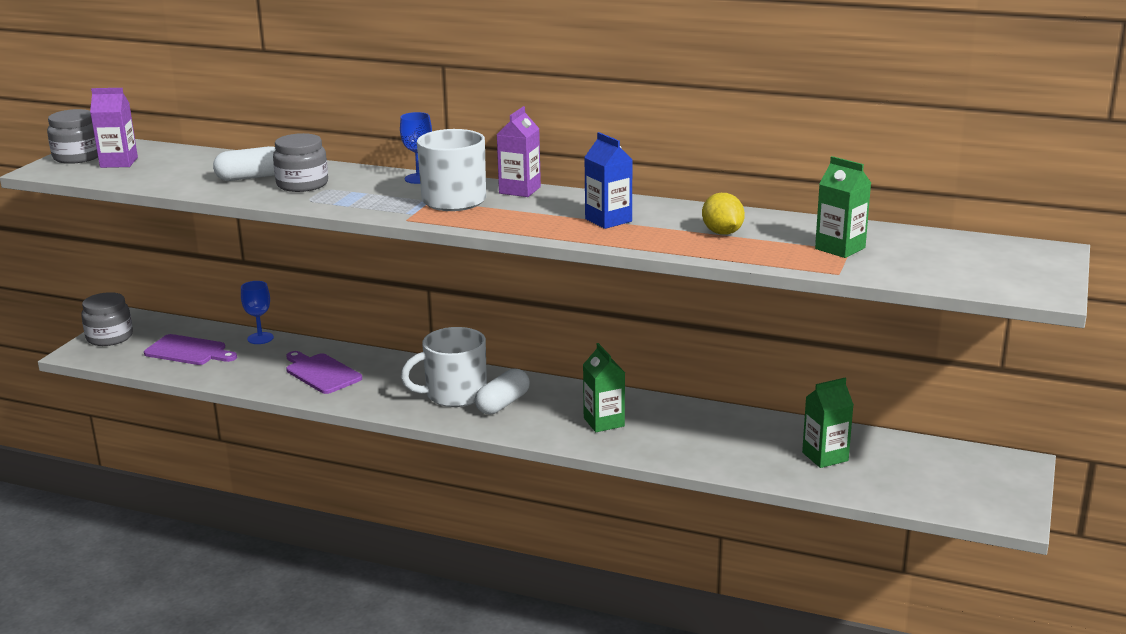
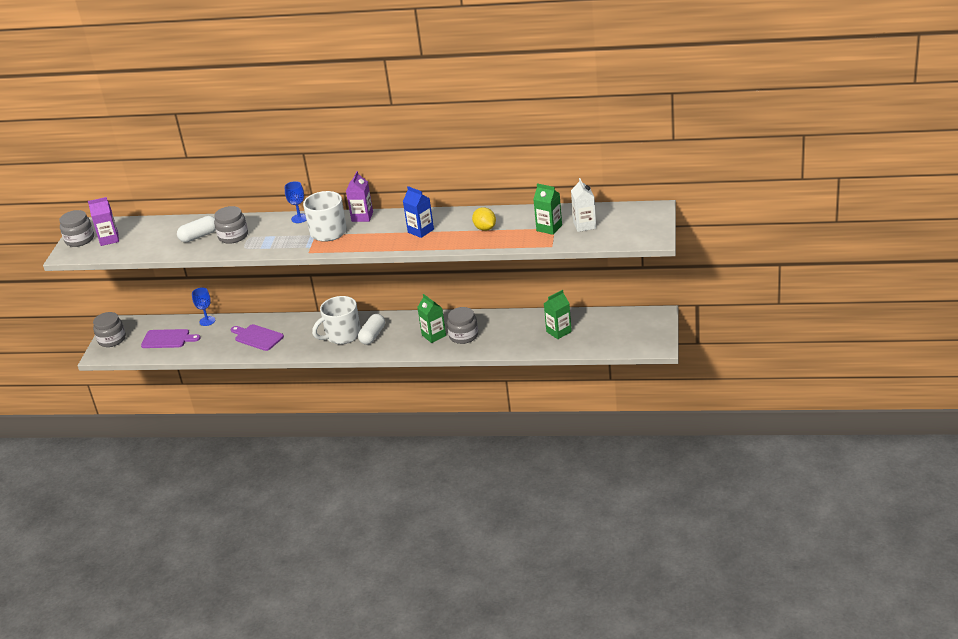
camera: 10 degrees left, 10 degrees up
(654, 432) = (463, 336): none -> grey jar
(908, 254) = (584, 225): none -> white carton

